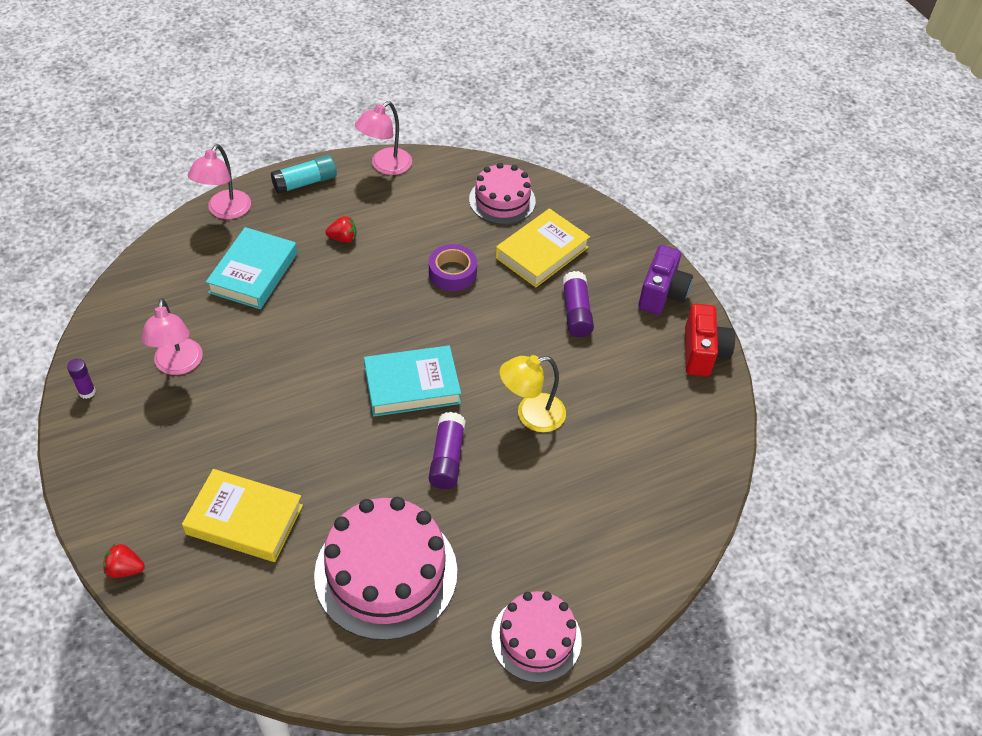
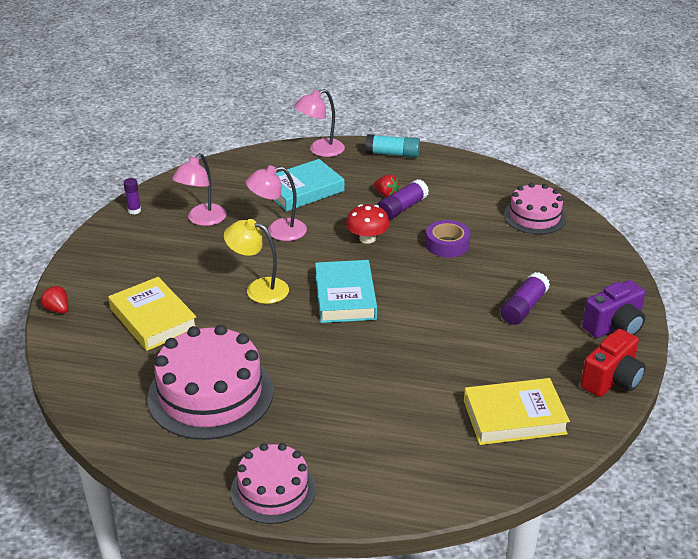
camera: 40 degrees right, 15 degrees down
(372, 303) = (367, 238): none -> red mushroom
(385, 166) = (462, 165): pink lamp -> pink lamp (278, 231)
(412, 385) = (345, 296): turquoise book -> turquoise book turned 60 degrees clockwise
(447, 458) = (325, 350): purple glue stick -> purple glue stick (402, 208)
(531, 415) = (417, 354): yellow lamp -> yellow lamp (259, 289)
(541, 252) = (534, 259): yellow book -> yellow book (514, 417)

